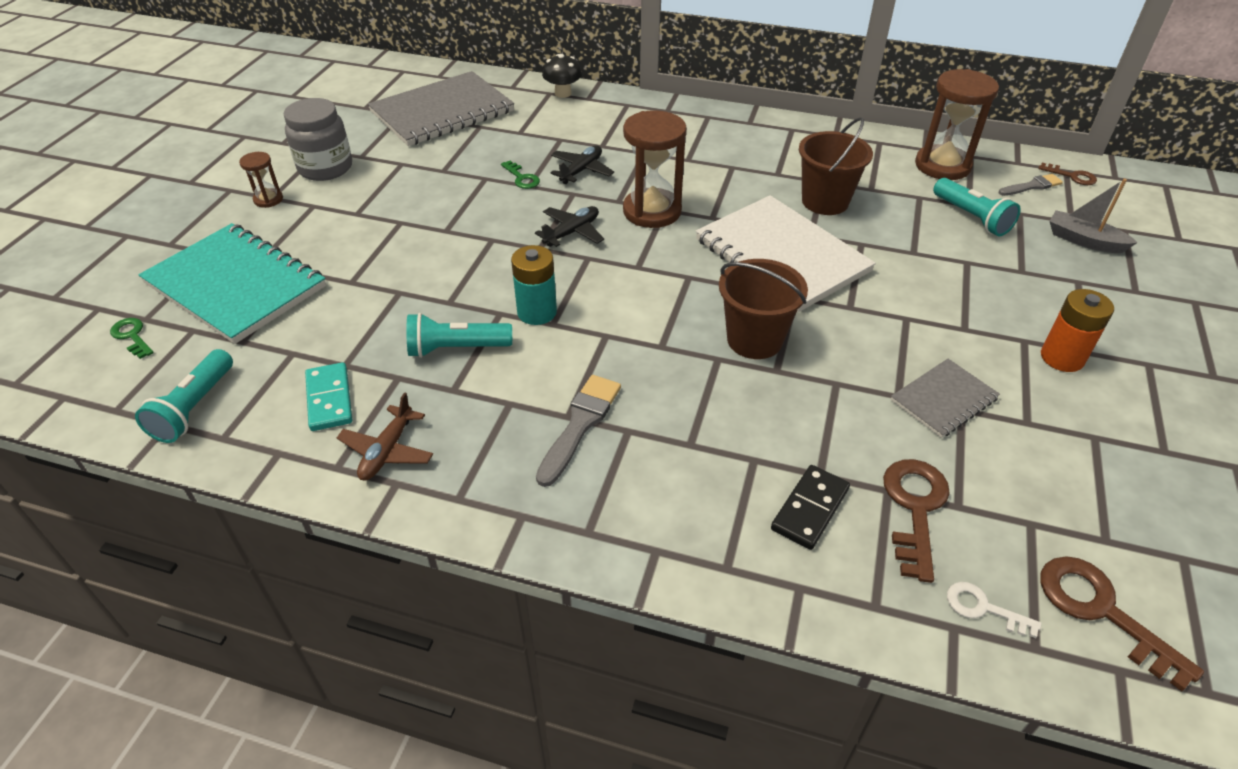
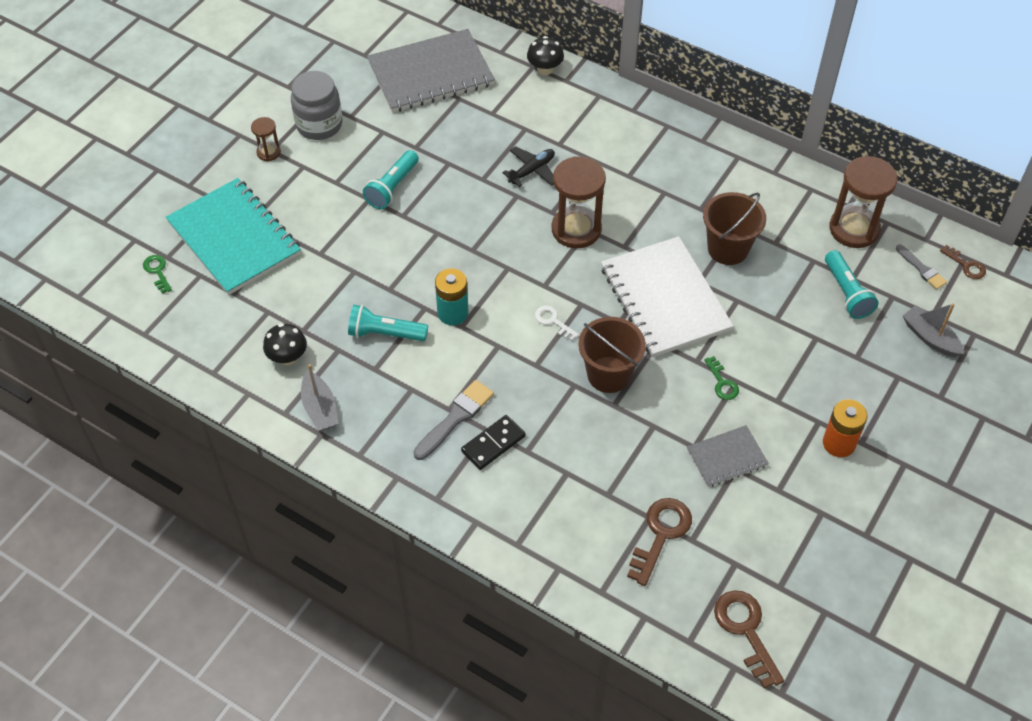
camera: 15 degrees right, 10 degrees up
(194, 408) = (196, 344): turquoise flashlight -> turquoise flashlight (392, 188)
(329, 399) = (288, 357): turquoise domino -> black mushroom
(387, 451) = (320, 408): brown plane -> grey boat
(522, 178) = (479, 169): green key -> green key (722, 382)
(572, 232) = (503, 239): black plane -> none
(810, 509) = (589, 518): black domino -> black domino (493, 444)
(983, 608) = (670, 610): white key -> white key (553, 321)
(1032, 186) = (922, 269): grey brush -> grey brush turned 60 degrees clockwise

